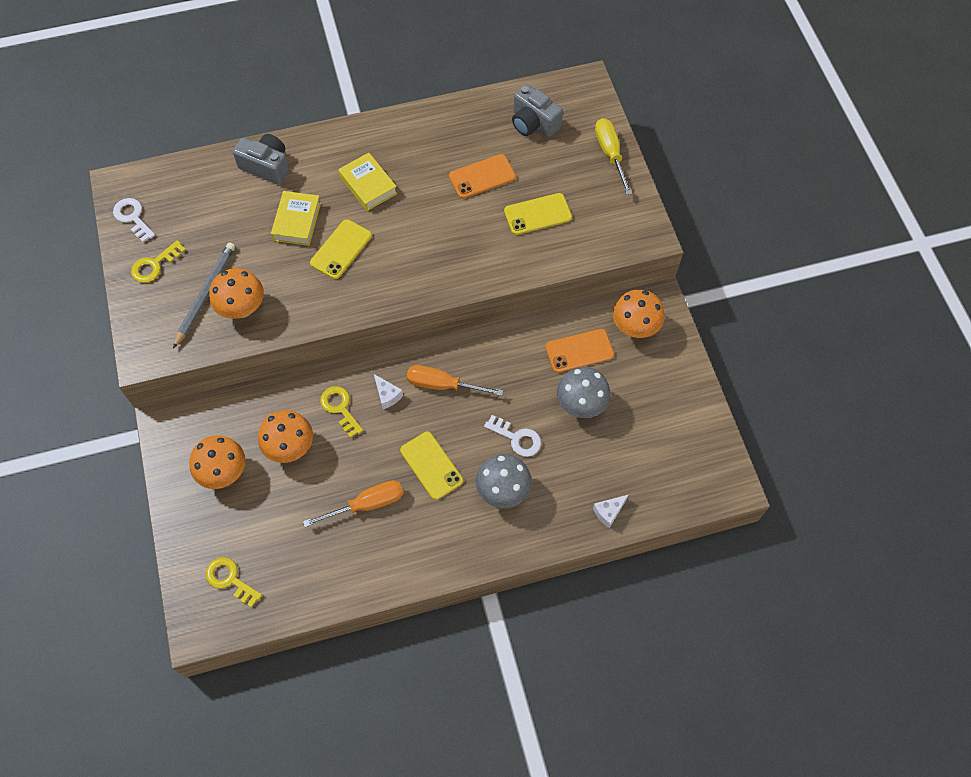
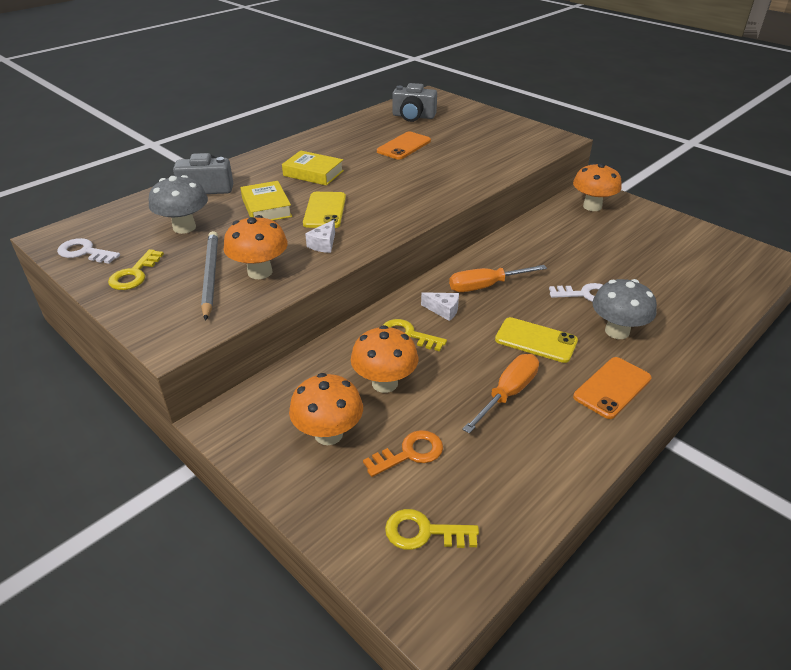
camera: 30 degrees left, 25 degrees down
(263, 517) = (410, 453): none -> orange key
(537, 214) = (468, 151): yellow phone -> none
(579, 351) = (569, 230): orange phone -> orange phone (612, 387)
(581, 404) = (609, 257): grey mushroom -> grey mushroom (184, 227)
(608, 512) = (715, 309): white cheese -> white cheese (323, 244)
(610, 154) = (485, 115): yellow screwdriver -> none

